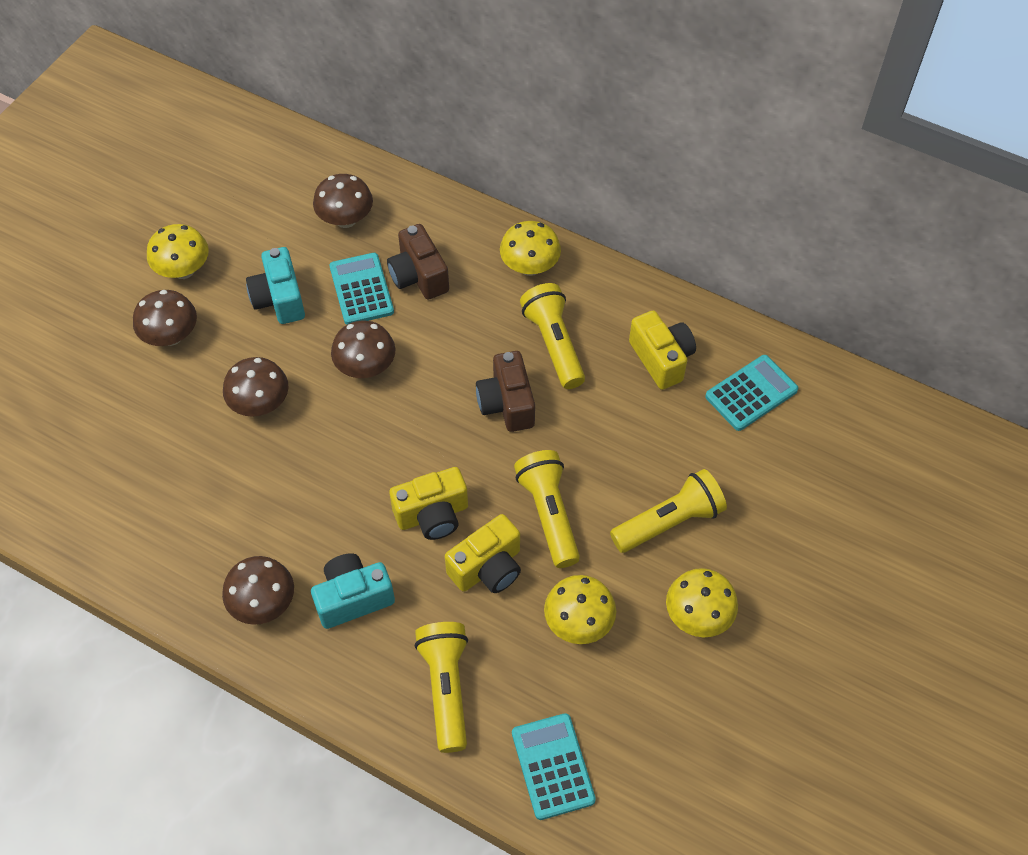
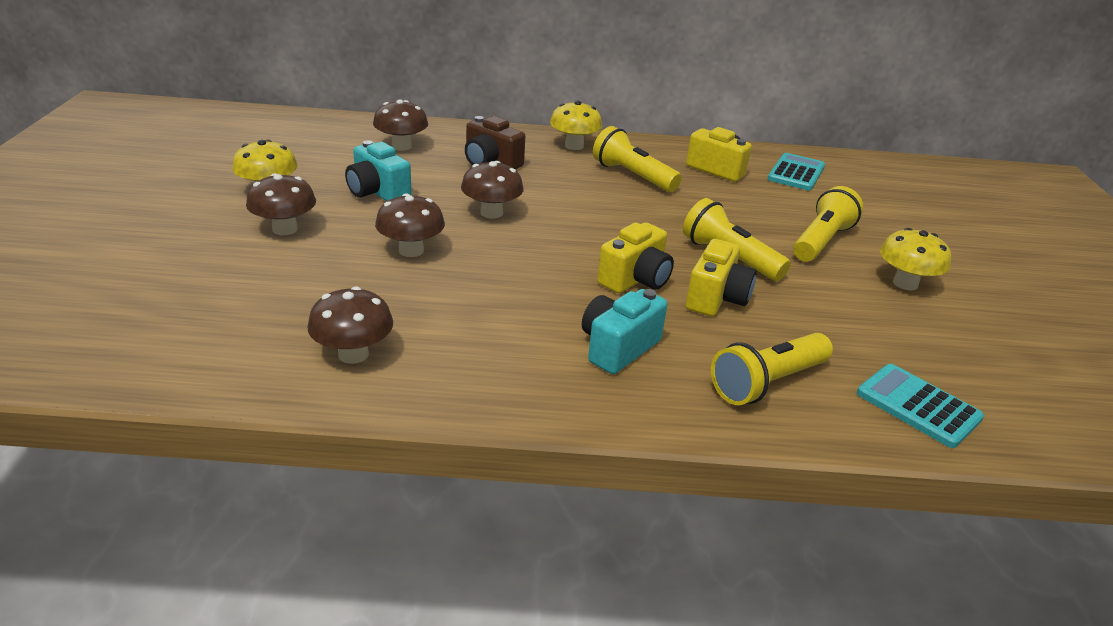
camera: 30 degrees left, 25 degrees down
(263, 603) = (532, 375): brown mushroom -> brown mushroom (353, 354)
(361, 289) = (448, 176): turquoise calculator -> none
(446, 688) = (767, 383): yellow flashlight -> yellow flashlight turned 90 degrees counterclockwise
(507, 403) = (630, 209): brown camera -> none
(578, 622) = (825, 310): yellow mushroom -> none

